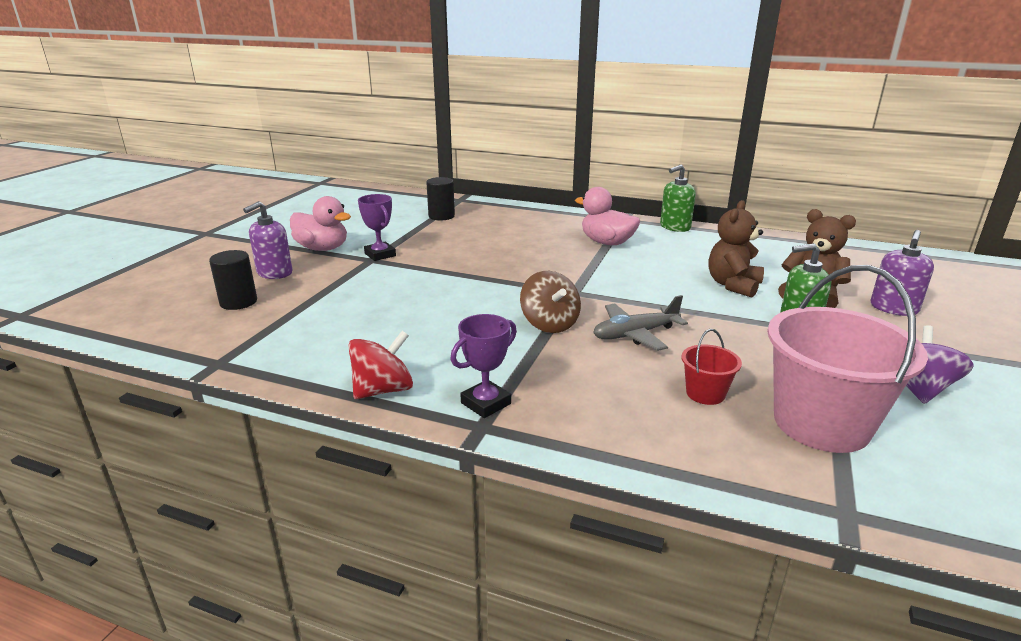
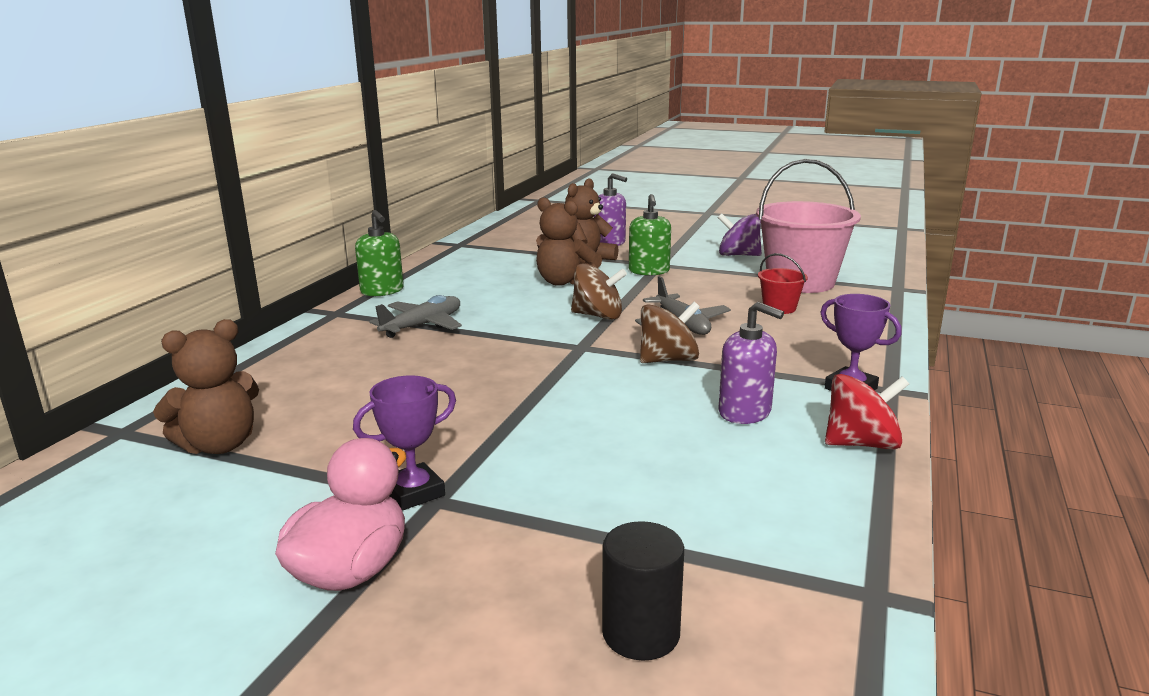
camera: 90 degrees left, 5 degrees down
(274, 273) = (487, 615): purple soap dispenser -> purple soap dispenser (745, 412)
(383, 390) = (861, 444): red spinning top -> red spinning top turned 120 degrees clockwise
(441, 216) = (219, 445): black cylinder -> brown teddy bear
(607, 243) = (422, 325): pink duck -> grey plane
(646, 299) = (598, 316): none -> brown spinning top

